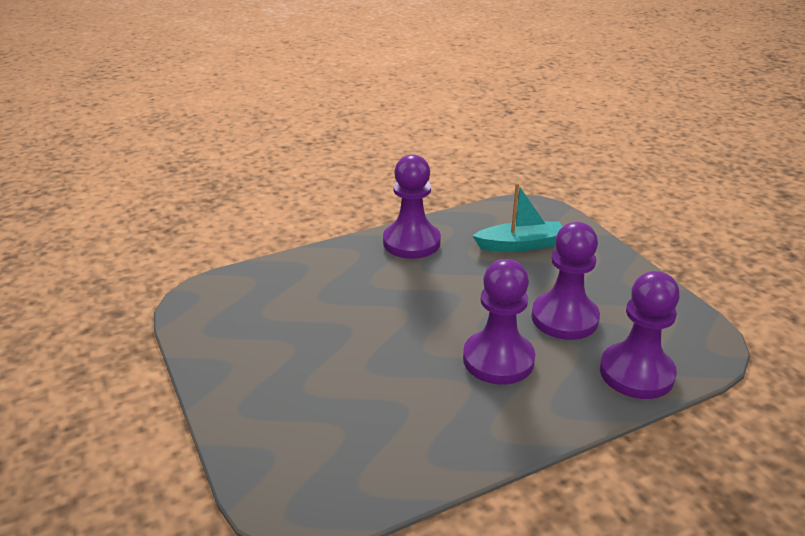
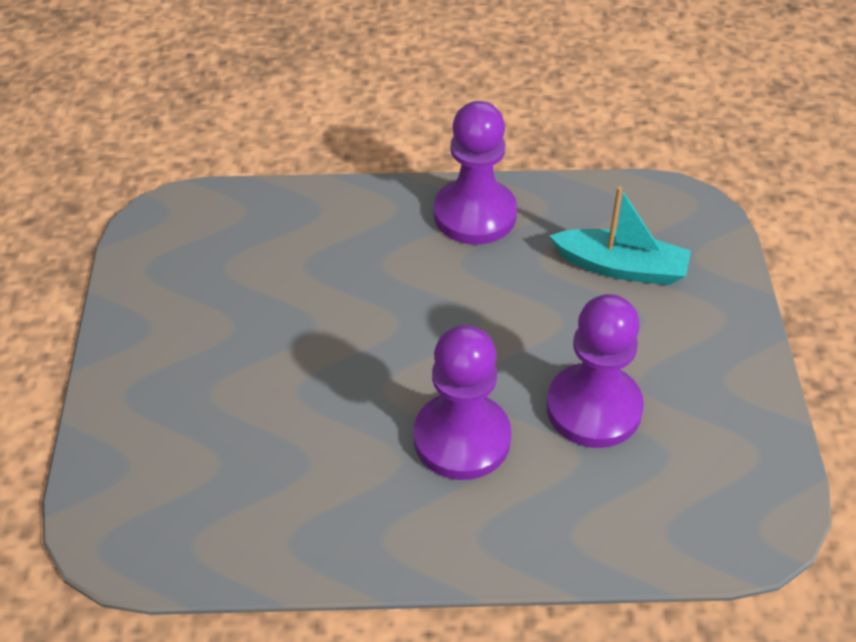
camera: 25 degrees right, 15 degrees up
(636, 373) = (626, 527): purple pawn -> none

